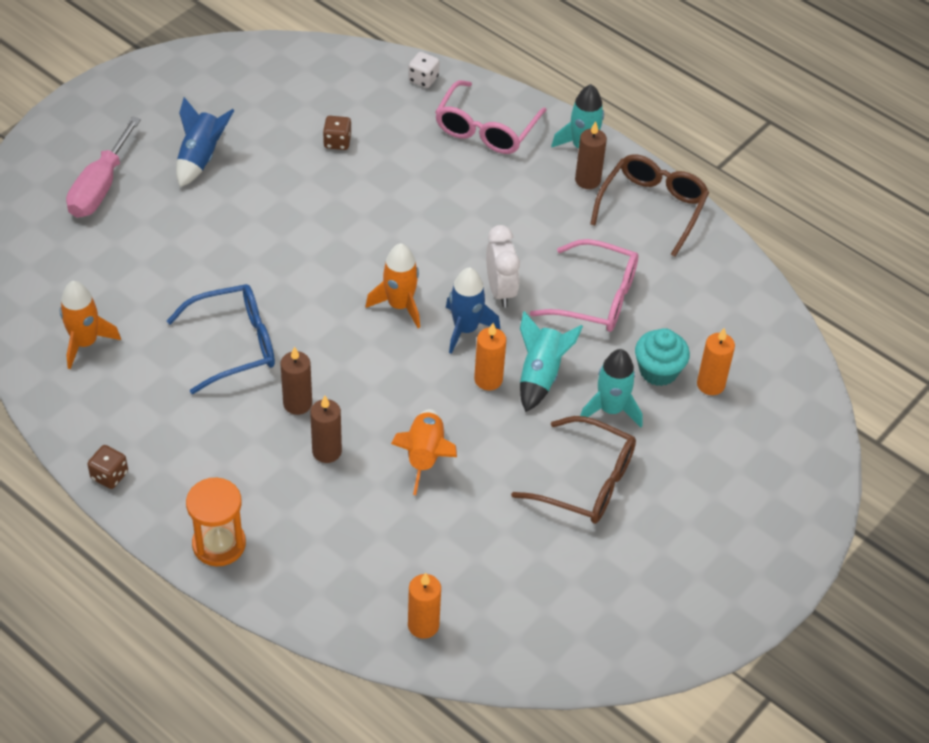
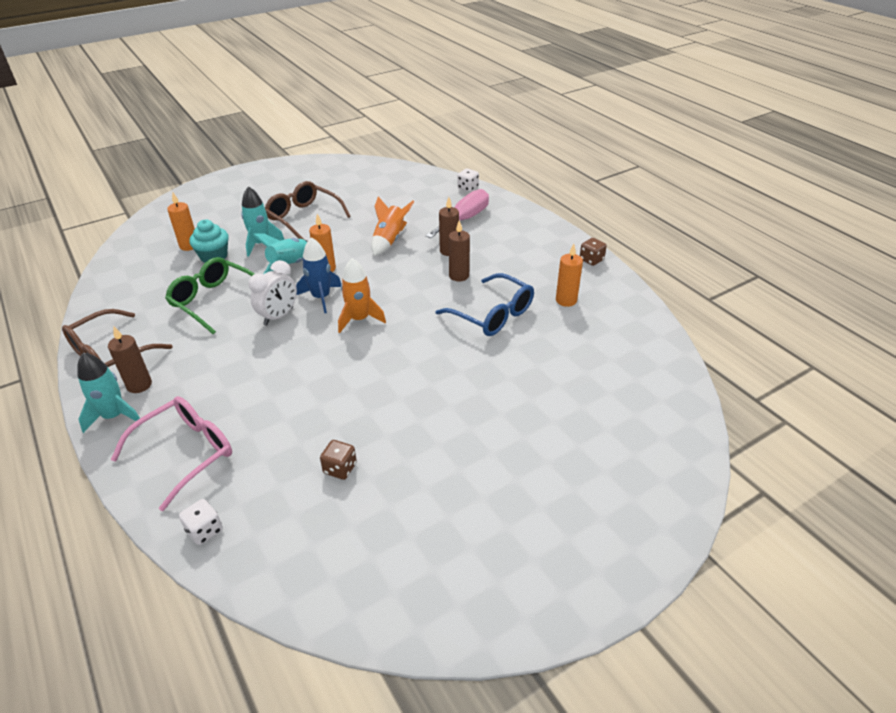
camera: 160 degrees left, 10 degrees down
(85, 343) = (608, 334): orange rocket -> none
(100, 187) = (595, 465): pink screwdriver -> pink screwdriver (464, 219)
(200, 158) = (486, 478): blue rocket -> none
(219, 544) = (527, 223): orange hourglass -> none
(235, 344) = (493, 315): blue glasses -> blue glasses turned 135 degrees counterclockwise
(344, 627) = (468, 188): none -> white dice
(423, 625) = (427, 183): orange candle -> orange candle (566, 300)
(500, 290) = (278, 316): white clock -> white clock turned 150 degrees counterclockwise
(597, 298) = (214, 301): pink glasses -> green glasses

